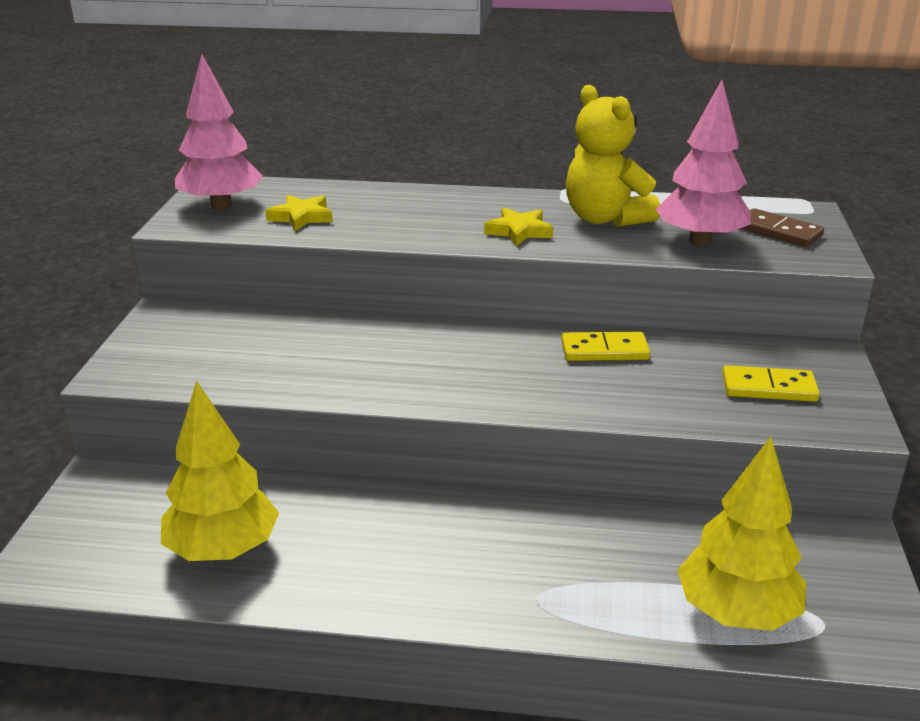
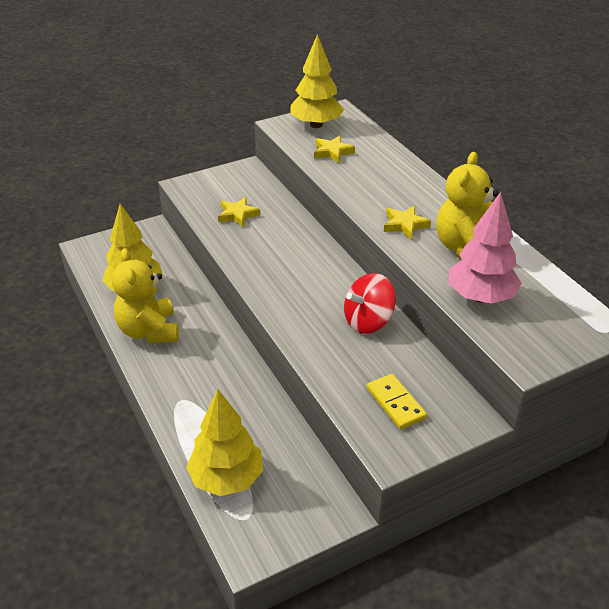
camera: 55 degrees right, 10 degrees up
(221, 206) = (316, 125): pink tree -> yellow tree
(260, 357) = (238, 215): none -> yellow star
(345, 573) = (149, 331): none -> yellow teddy bear
(604, 350) = (368, 321): yellow domino -> red spinning top
(778, 231) = (542, 325): brown domino -> none

